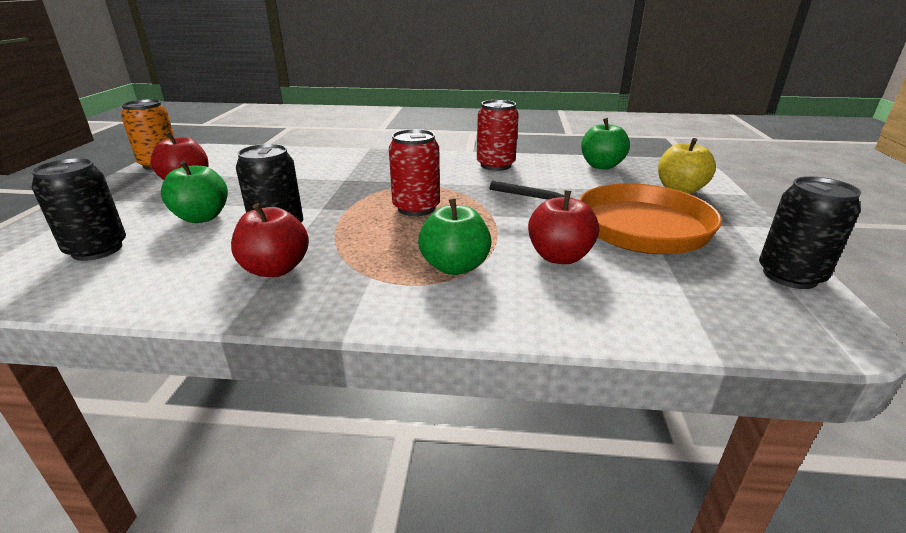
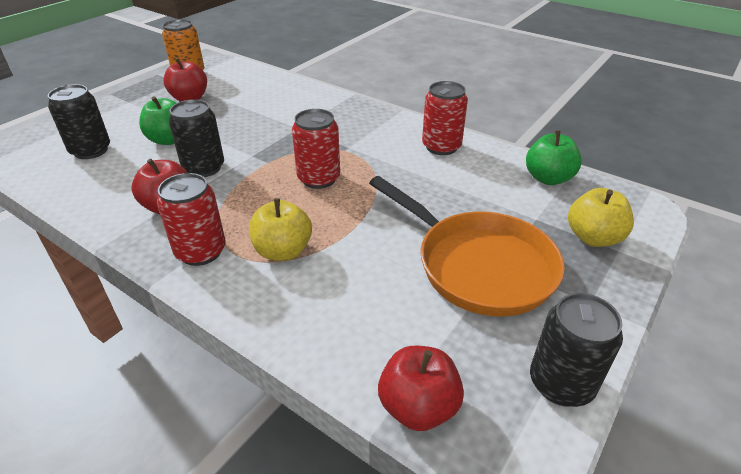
camera: 30 degrees right, 10 degrees up
(366, 293) = (201, 251): none -> red can
(455, 266) = (283, 251): green apple -> yellow apple
(559, 257) = (373, 273): red apple -> red apple (418, 407)

